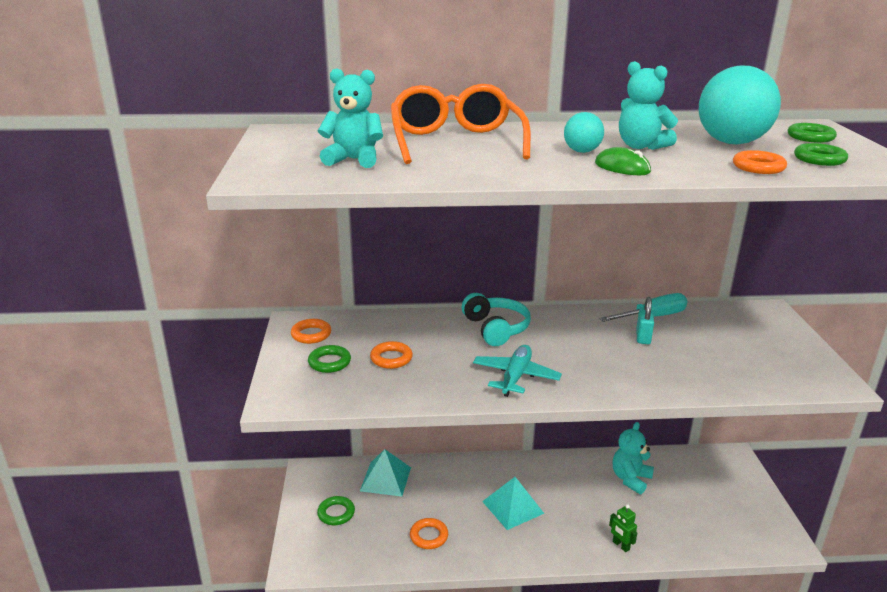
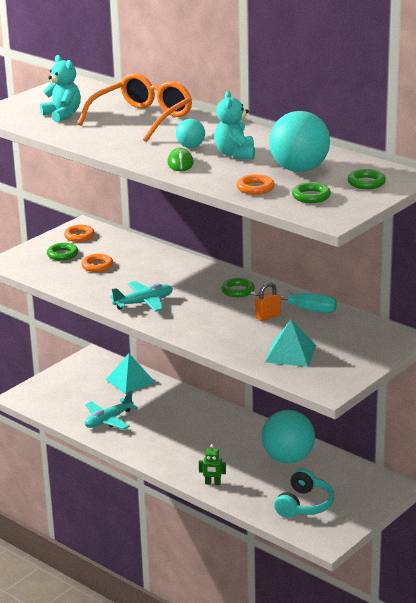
camera: 45 degrees right, 0 degrees up
(336, 513) = (75, 384): green ring -> green ring (238, 291)
(429, 536) = (108, 420): orange ring -> turquoise plane
(495, 329) = (187, 275): turquoise headphones -> turquoise headphones (304, 505)
(512, 507) = (181, 432): turquoise pyramid -> turquoise pyramid (290, 353)
(620, 545) = (212, 483): green robot -> green robot turned 90 degrees counterclockwise
(630, 479) = (288, 458): turquoise teddy bear -> turquoise ball
(643, 337) = (268, 316): turquoise padlock -> orange padlock

